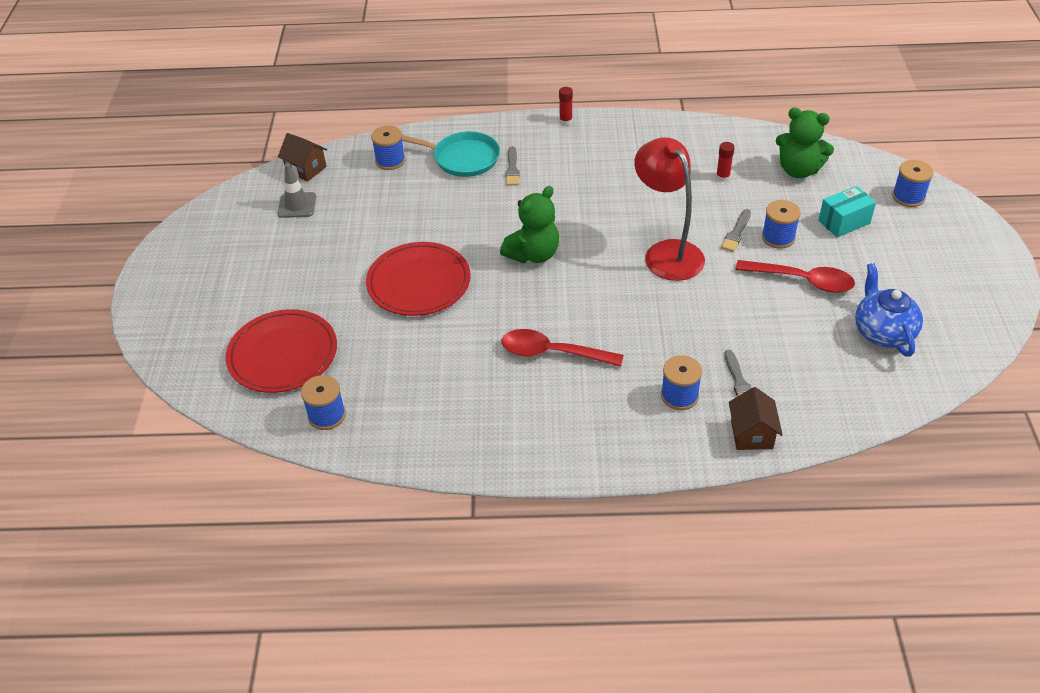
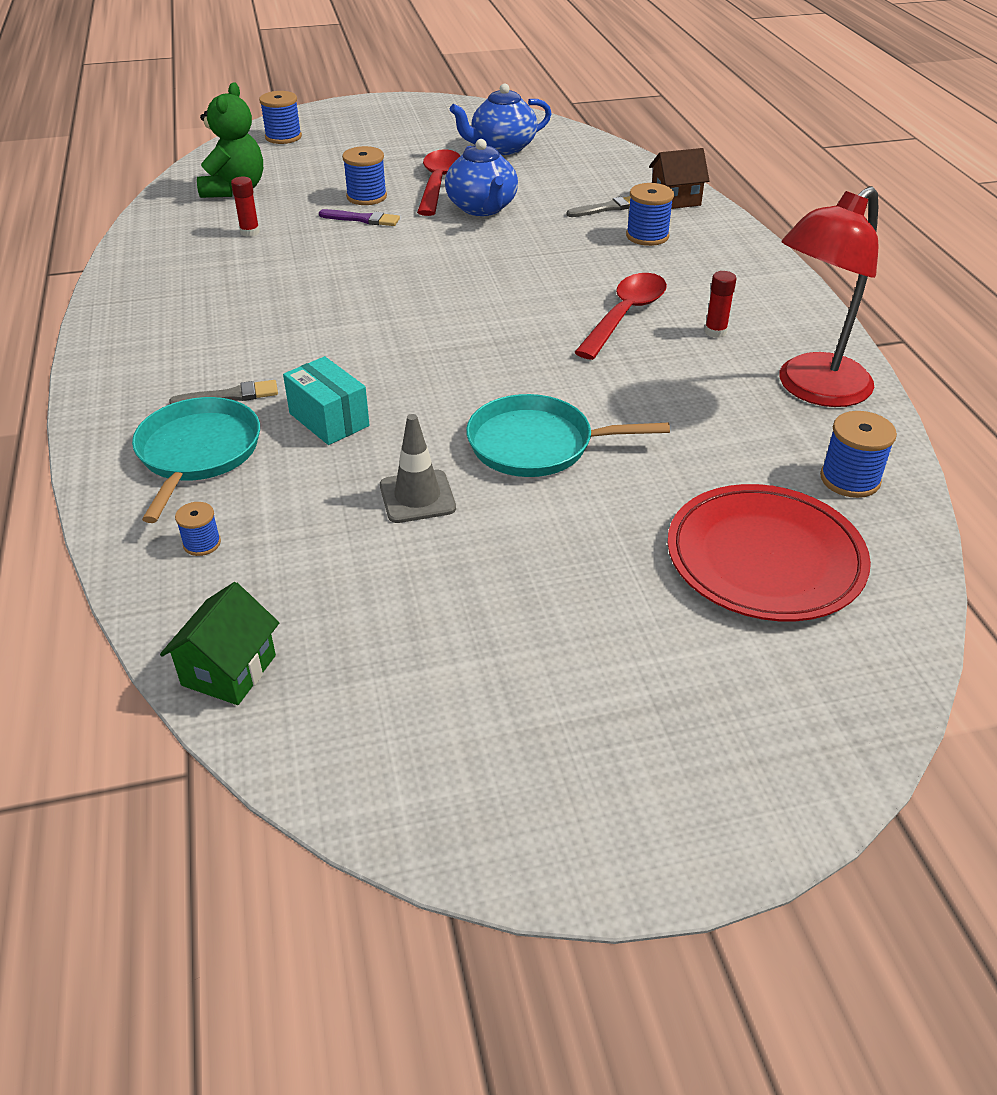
camera: 105 degrees left, 5 degrees down
(297, 205) = (360, 650): grey traffic cone -> grey traffic cone (417, 497)
(306, 169) = (229, 670): brown house -> green house
(390, 161) = (202, 543): blue spool -> blue spool, size x0.59
(419, 283) = (537, 444): red plate -> turquoise pan
(533, 254) = (440, 351): green teddy bear -> none
(552, 353) = (625, 315): red spoon -> red spoon turned 150 degrees counterclockwise
(565, 121) = (95, 361): red glue stick -> red glue stick (715, 332)
(667, 252) = (410, 258): red lamp -> red lamp (812, 389)
(736, 233) = (362, 219): grey brush -> purple brush
(748, 301) = (482, 208): none -> blue teapot
(844, 222) = (332, 165): turquoise box -> turquoise box (329, 419)

